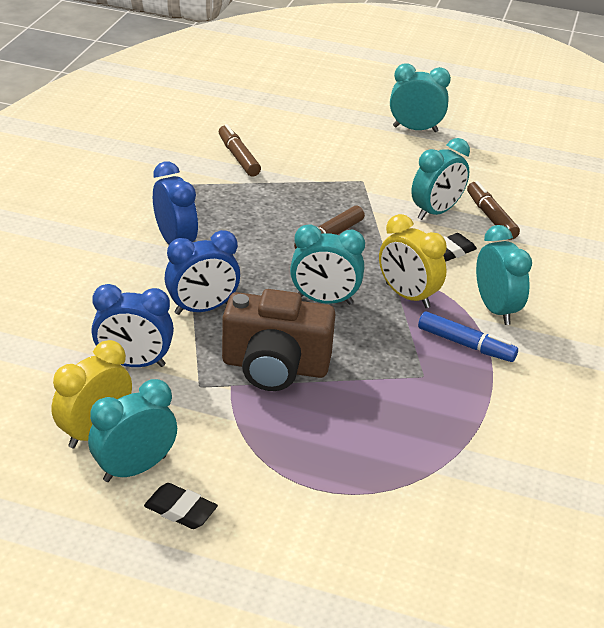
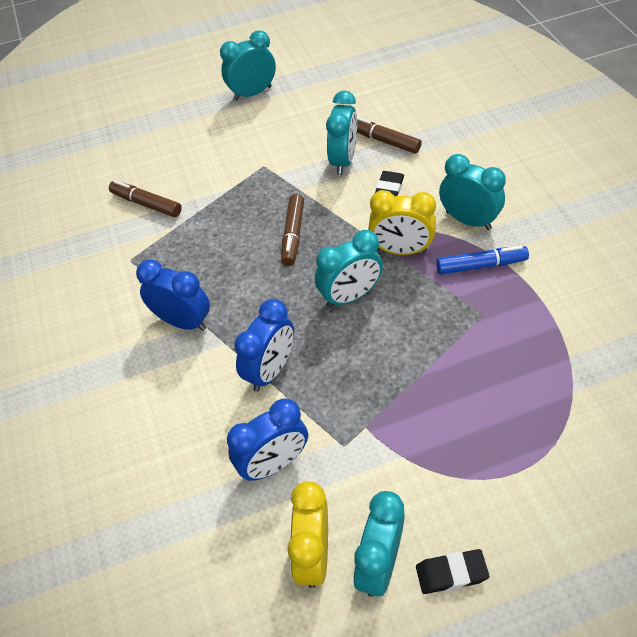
camera: 30 degrees left, 15 degrees up
(275, 367) = (378, 384): brown camera -> none

